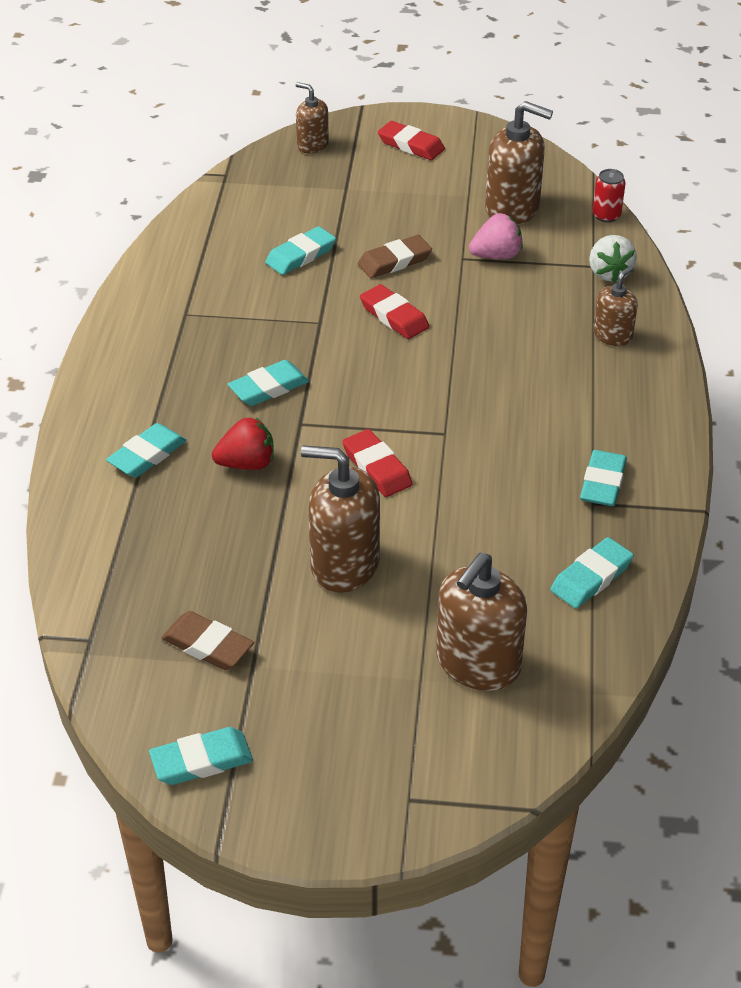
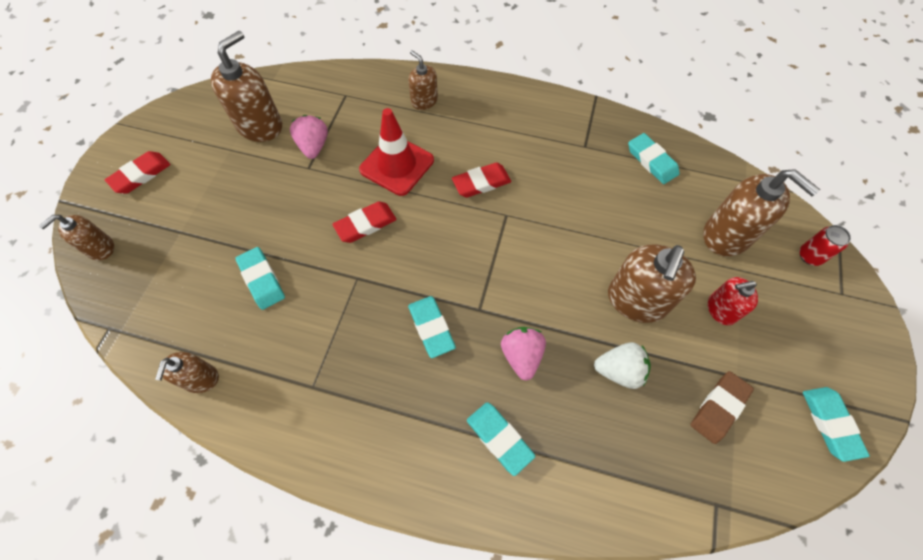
camera: 80 degrees left, 20 degrees up
(183, 241) = (201, 378): none -> brown soap dispenser
(247, 464) = (521, 356): red strawberry -> pink strawberry
(350, 652) = (721, 309): none -> red soap dispenser
(377, 467) = (537, 263): red eraser -> red eraser (481, 182)
(394, 261) = (296, 212): brown eraser -> none
(492, 327) = (397, 165): none -> red traffic cone
(603, 483) = (568, 137): turquoise eraser -> none
(606, 215) = (291, 75): red can -> red can (810, 256)
(609, 273) = (357, 88): white strawberry -> white strawberry (619, 370)

